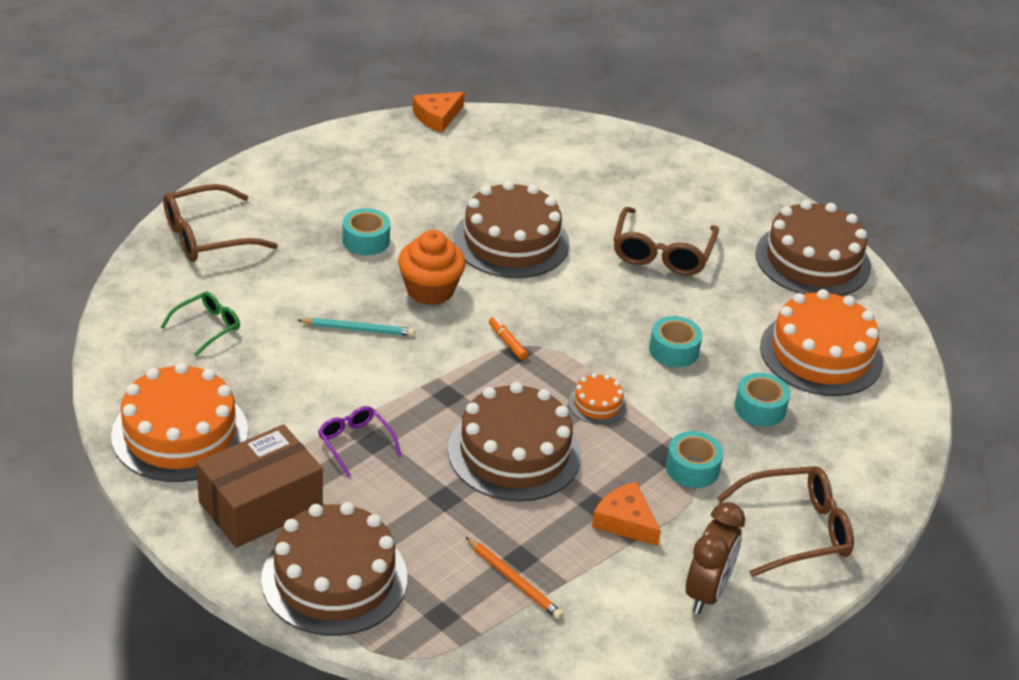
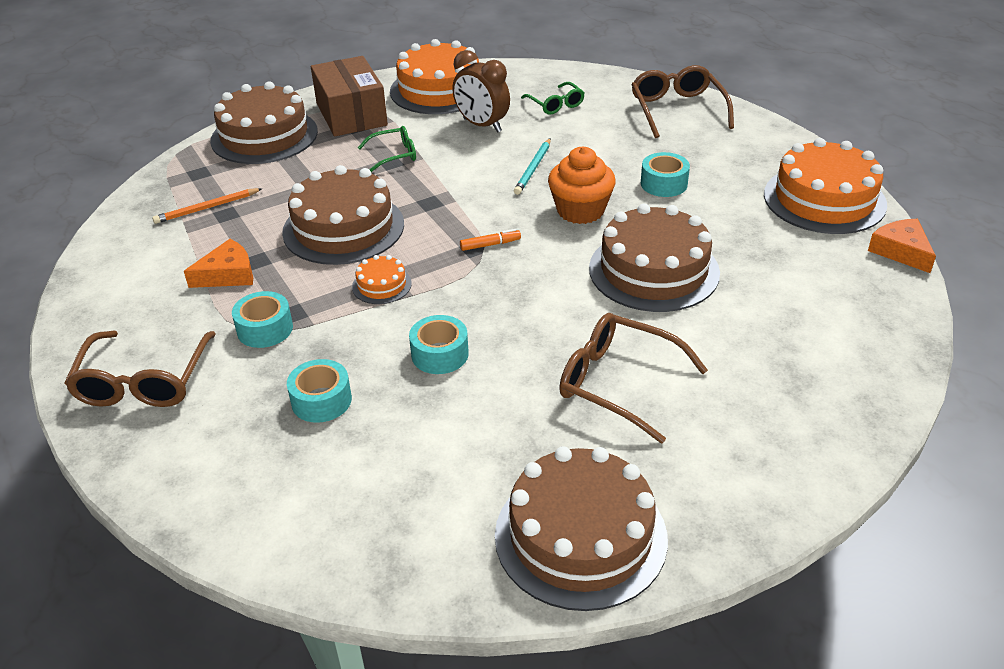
camera: 110 degrees right, 0 degrees up
(355, 443) = (394, 155): purple glasses -> green glasses
(707, 592) = (118, 305): brown clock -> brown clock (482, 125)
(821, 354) = (387, 484): orange cake -> orange cake (824, 199)

